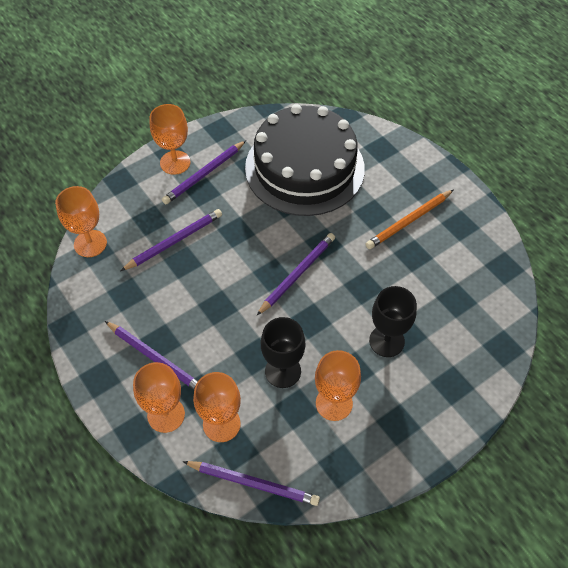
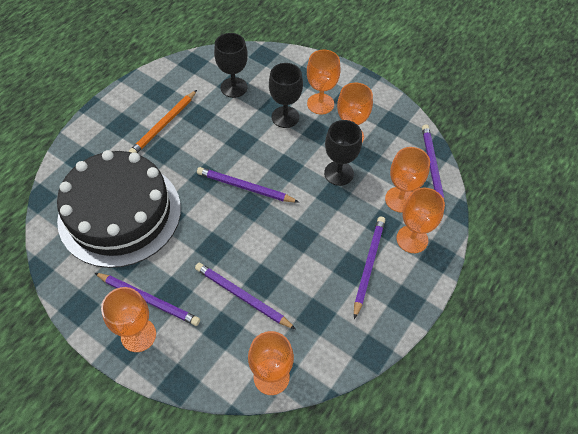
camera: 110 degrees left, 0 degrees up
(398, 388) = (320, 104): none -> orange goblet
(409, 221) = (164, 124): orange pencil -> orange pencil turned 90 degrees clockwise
(450, 299) = (234, 87): none -> black goblet

